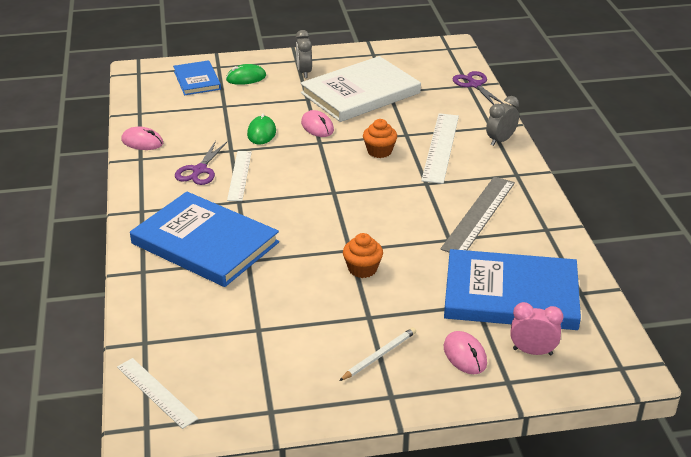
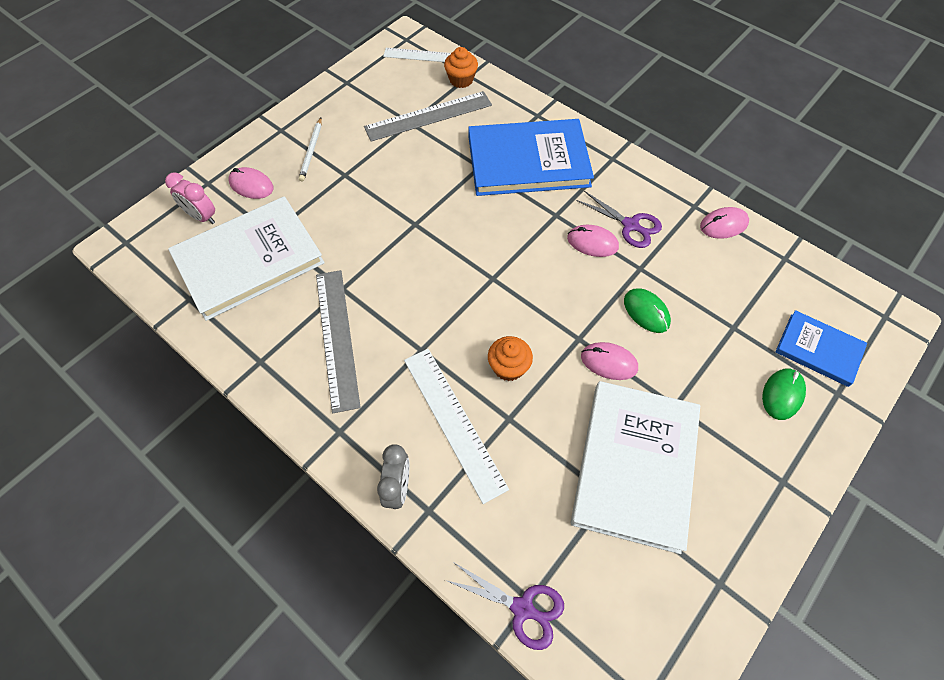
camera: 140 degrees right, 25 degrees up
(199, 170) = (630, 225): purple scissors -> purple scissors turned 150 degrees clockwise
(234, 325) = (428, 116): none -> grey ruler
(239, 175) = (592, 243): white ruler -> pink mouse
(304, 72) = (742, 460): grey clock -> none
(362, 269) = (387, 211): orange cupcake -> orange cupcake (461, 80)
(511, 294) = (249, 260): blue book -> white book
(532, 351) = (202, 217): pink clock -> pink clock turned 60 degrees clockwise

